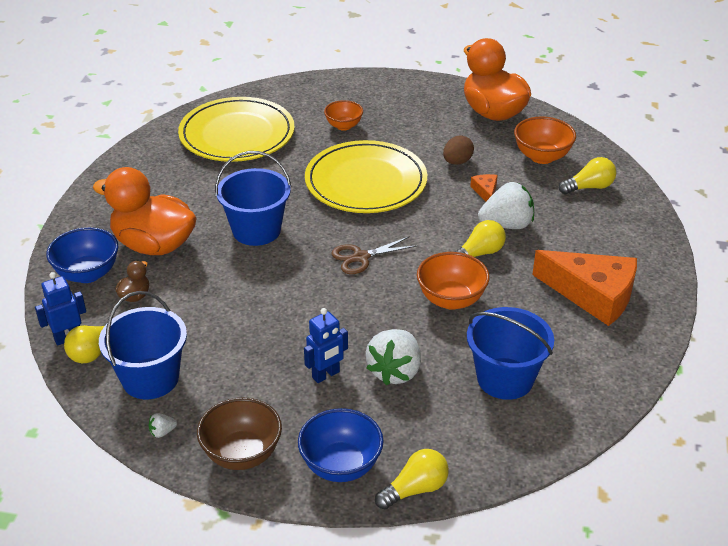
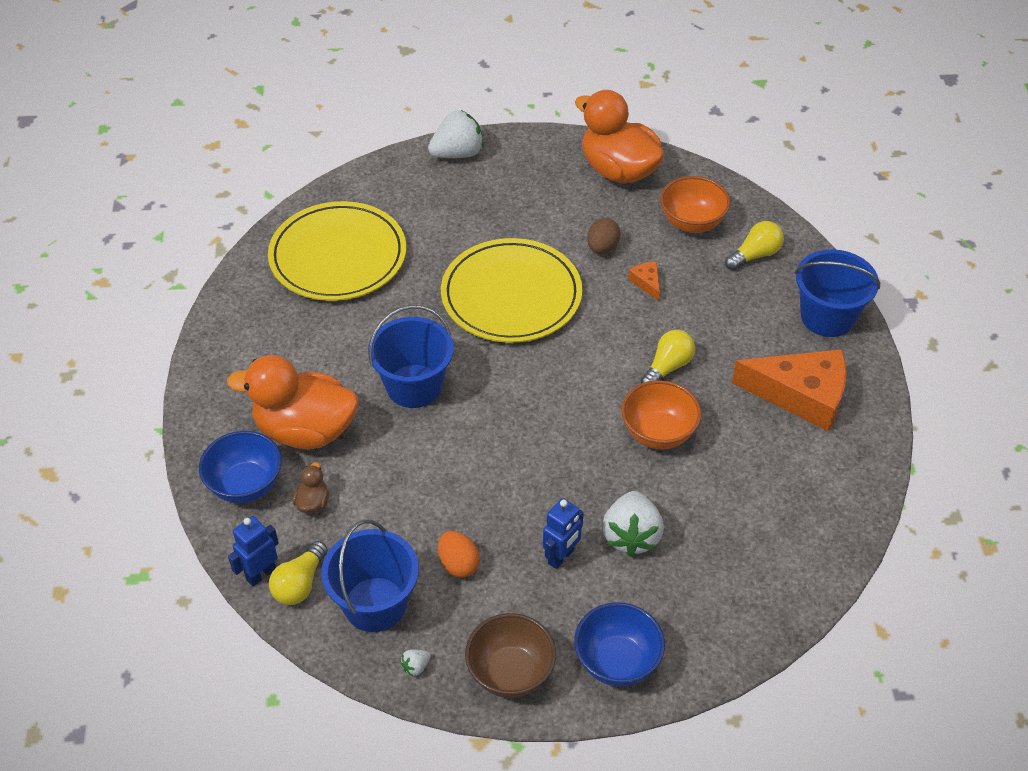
camera: 15 degrees left, 10 degrees up
(234, 363) = (458, 564): none -> orange egg
(343, 126) = (457, 221): orange bowl -> none
(361, 257) = (543, 398): brown scissors -> none
(415, 489) = (700, 671): yellow light bulb -> none
(505, 378) = (746, 519): blue bucket -> blue bucket (827, 317)
(506, 225) = (684, 323): white strawberry -> white strawberry (457, 153)

